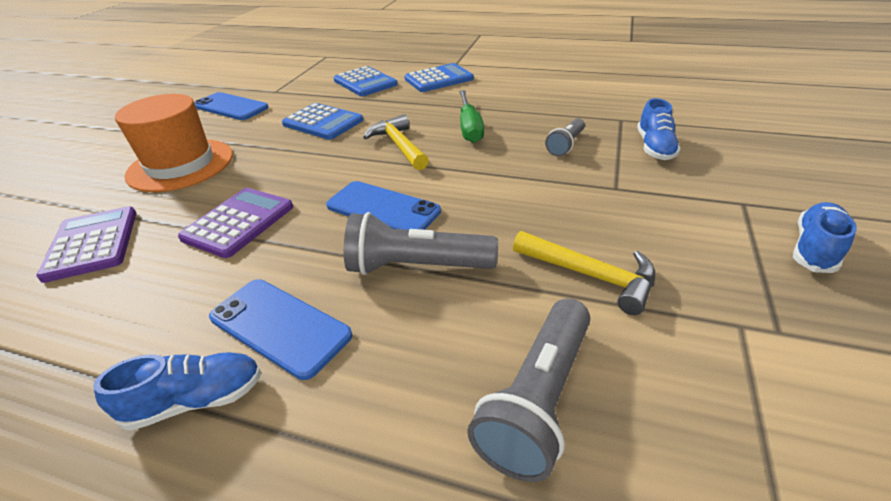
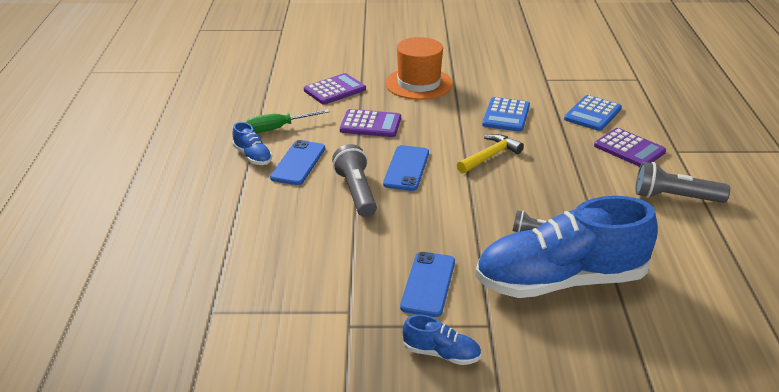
camera: 70 degrees right, 5 degrees down
(231, 107) = (506, 71): blue phone -> blue phone (428, 284)
(438, 79) = (629, 149): blue calculator -> purple calculator
(469, 128) = (539, 182): green screwdriver -> green screwdriver (278, 128)
(537, 400) = (277, 244): grey flashlight -> grey flashlight (674, 197)
(590, 275) = (372, 255): yellow hammer -> none
(654, 147) = (560, 281): blue shoe -> blue shoe, size x2.46

